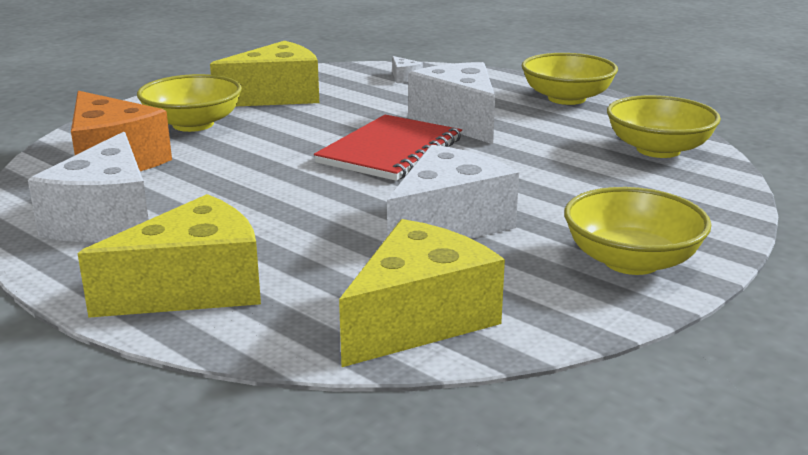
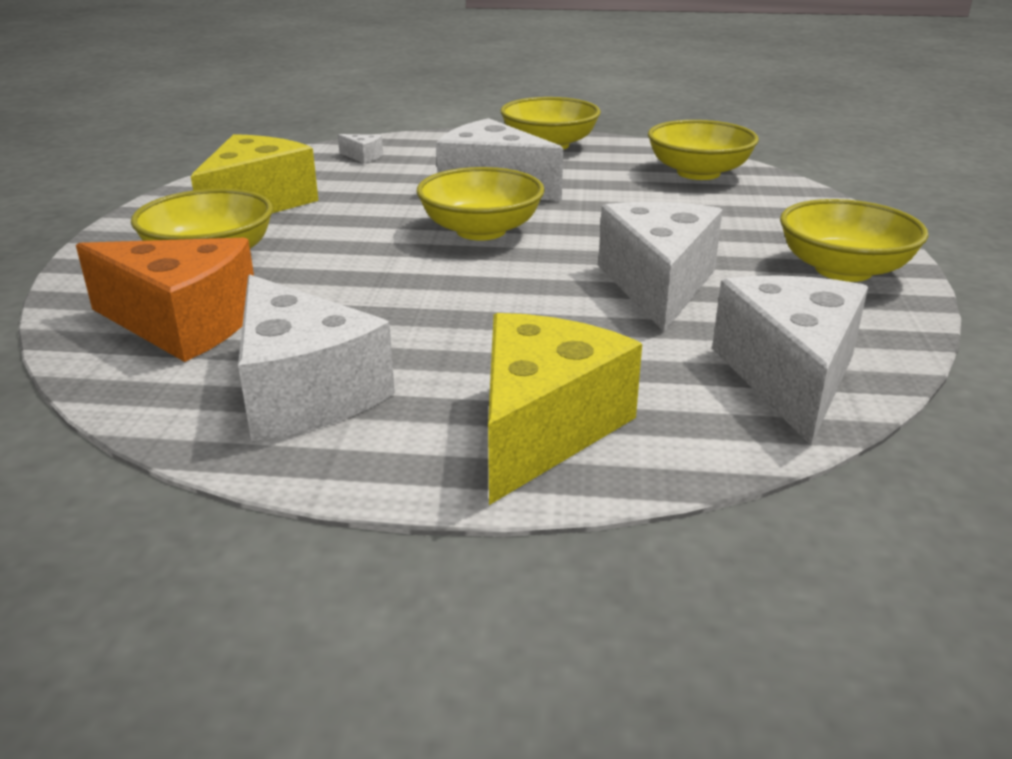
camera: 35 degrees left, 5 degrees up
(390, 151) = (481, 231): red notebook -> yellow bowl
(419, 319) = (789, 376): yellow cheese -> white cheese

